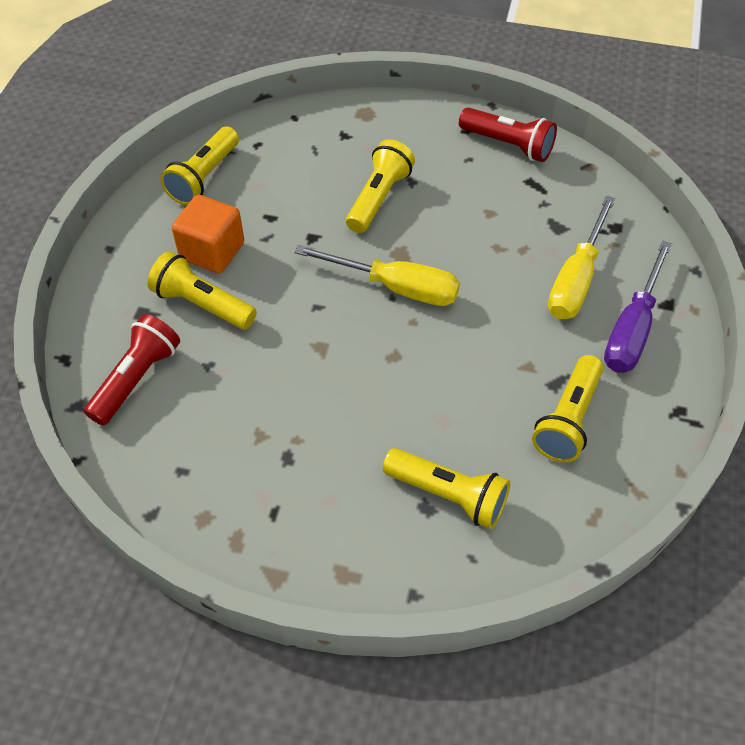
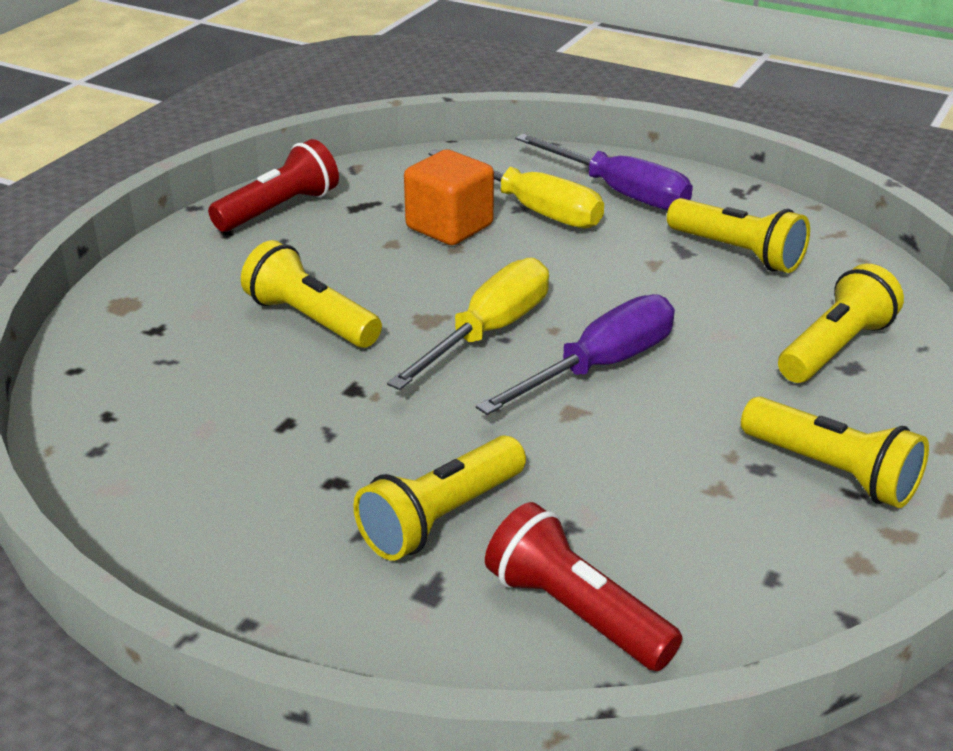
camera: 75 degrees left, 20 degrees down
(204, 177) = (144, 483): yellow flashlight -> yellow flashlight (832, 471)
(212, 251) = (327, 493): orange cube -> orange cube (449, 226)
(375, 353) = (599, 366): none -> purple screwdriver

